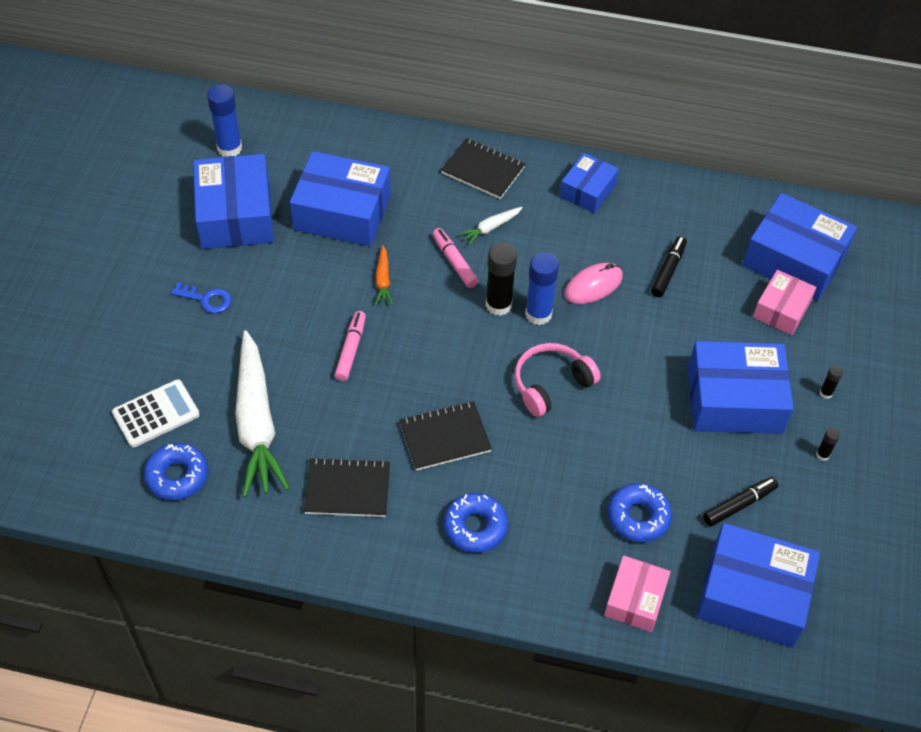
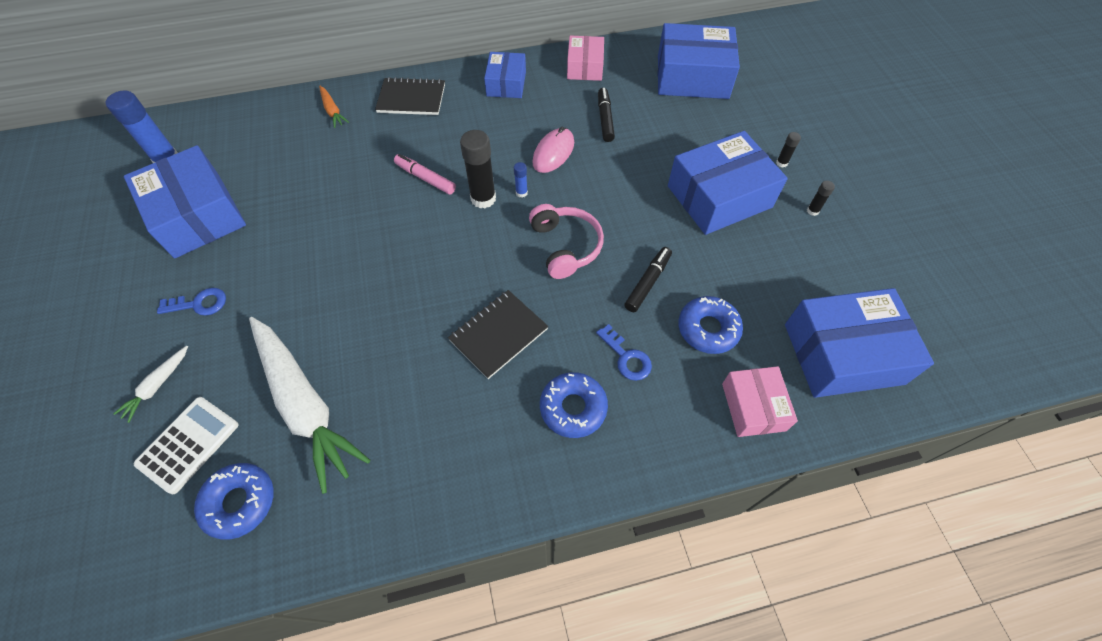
camera: 25 degrees left, 5 degrees up
(342, 212) = (302, 175): blue box -> none
(347, 489) = (430, 429): black notebook -> none
(351, 350) = (368, 292): pink marker -> none
(383, 280) = (368, 218): orange carrot -> orange carrot (332, 111)
(491, 228) = (442, 140): white carrot -> white carrot (157, 386)
(538, 314) = (521, 193): blue glue stick -> blue glue stick, size x0.47
(547, 507) = (626, 357): none -> blue key
(551, 384) = (566, 246): pink headphones -> pink headphones turned 135 degrees clockwise
(739, 505) = (780, 280): black marker -> black marker (648, 283)
(781, 310) = (707, 115): pink box -> pink box (585, 67)

